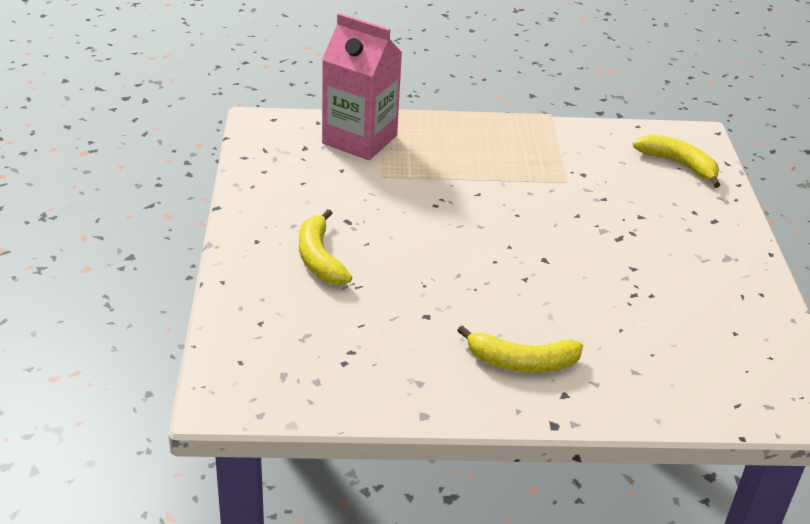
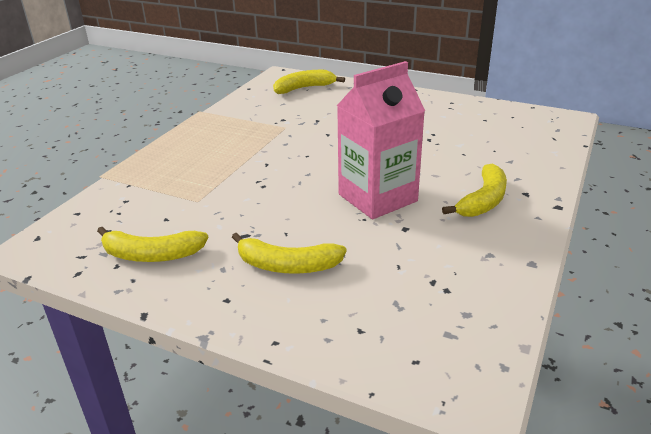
camera: 60 degrees left, 5 degrees down
(288, 182) = (151, 255): none -> yellow banana
(359, 139) = (132, 197): pink carton -> pink carton (377, 198)

